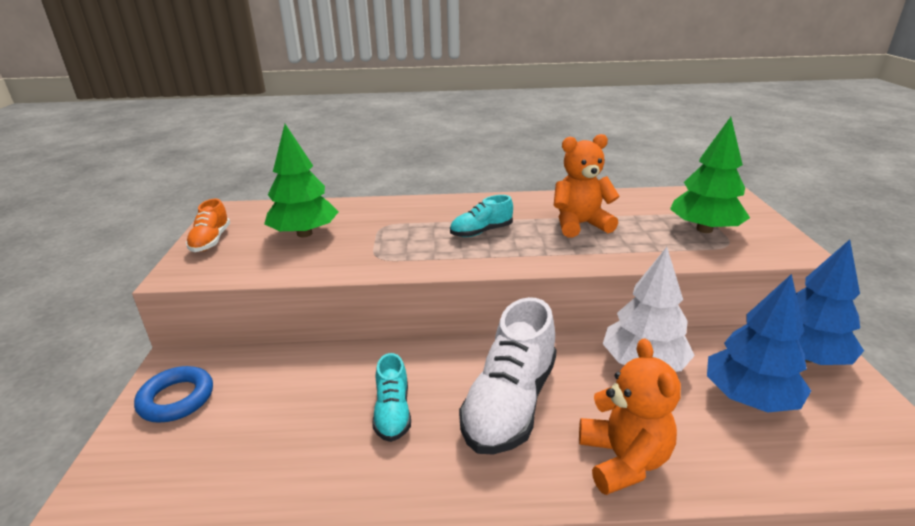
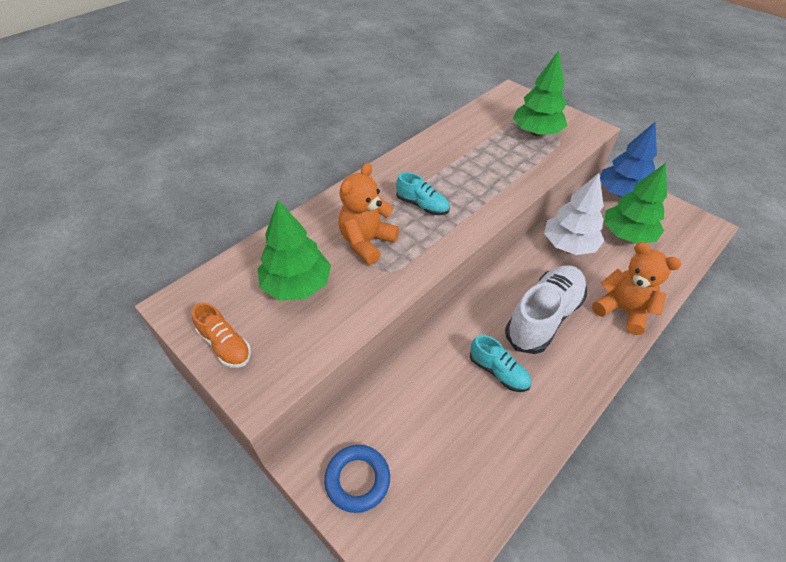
camera: 45 degrees left, 20 degrees up
(481, 232) = (422, 205): turquoise shoe -> turquoise shoe turned 75 degrees counterclockwise
(510, 403) = (543, 317): white shoe -> white shoe turned 120 degrees counterclockwise
(580, 225) = (470, 164): orange teddy bear -> orange teddy bear (366, 242)
(749, 397) = (626, 235): blue tree -> green tree

